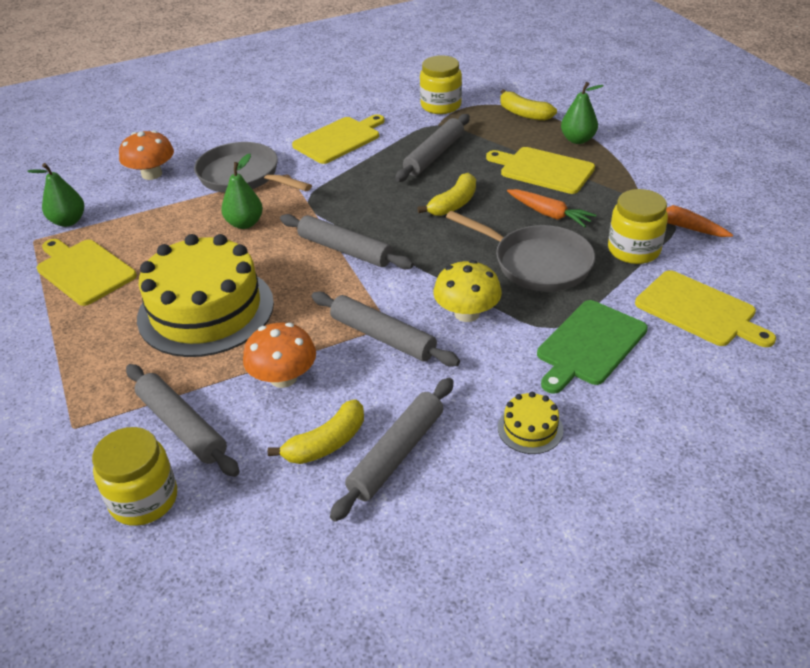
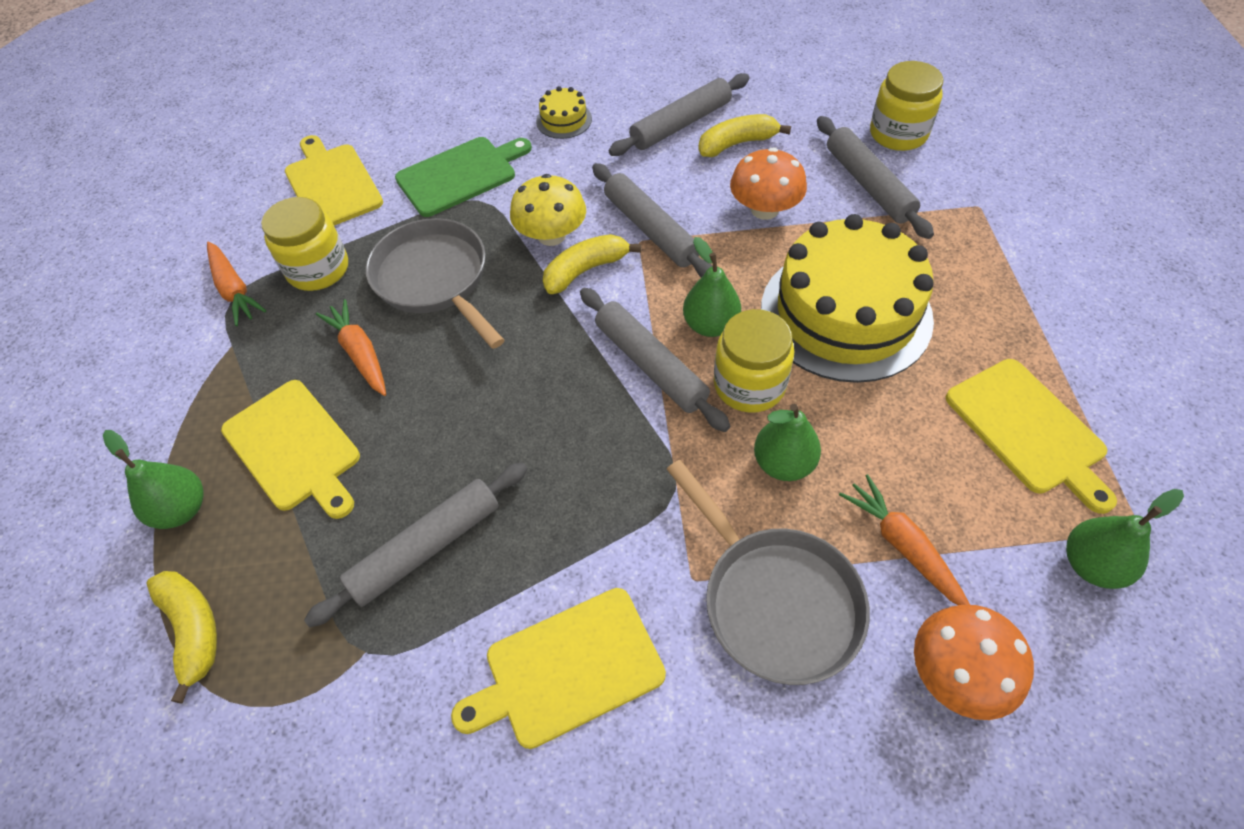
camera: 160 degrees left, 15 degrees up
(174, 207) = (902, 546): none -> orange carrot
(309, 281) = (710, 325): none -> green pear
(441, 105) = (314, 731): yellow jar -> yellow jar (749, 385)
(454, 204) = (466, 412): yellow banana -> yellow banana (585, 270)

